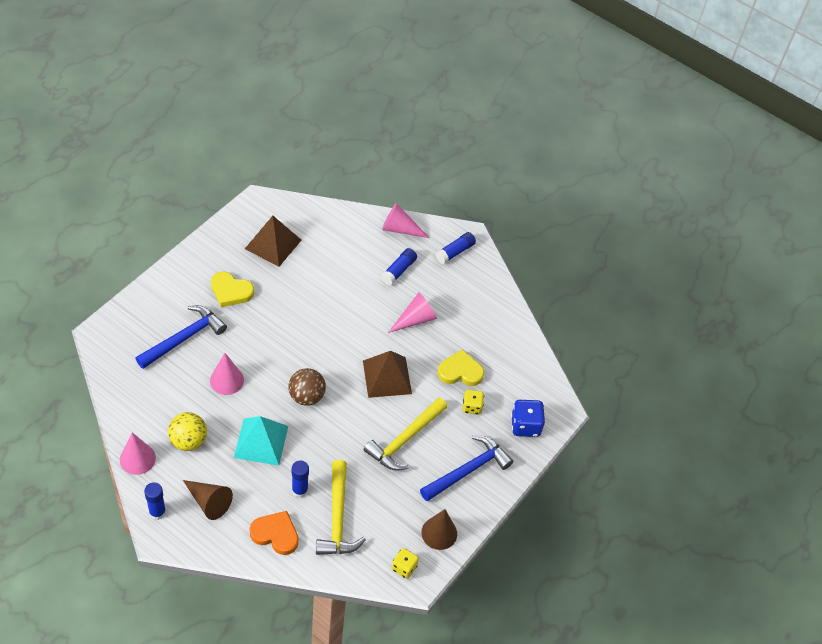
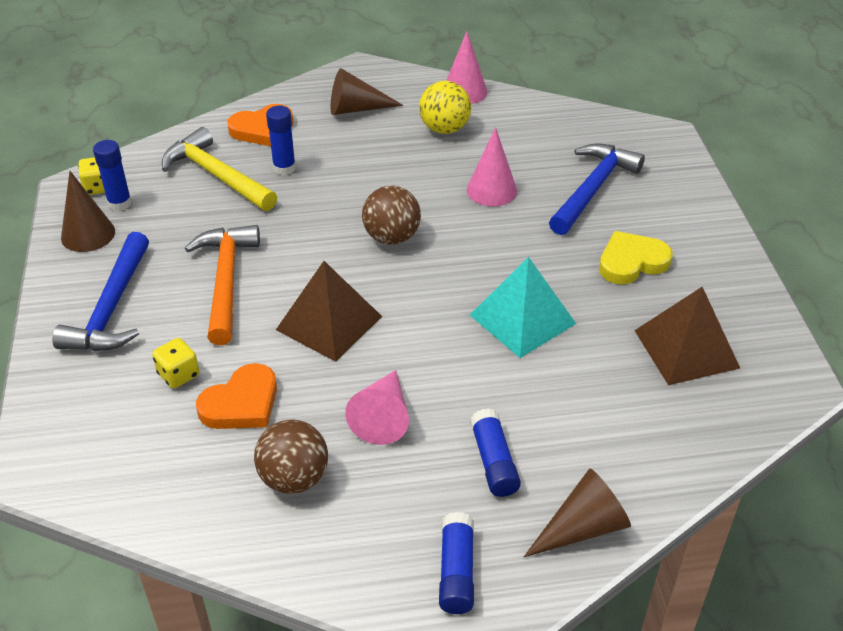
camera: 140 degrees right, 10 degrees down
(157, 512) = (388, 77): blue glue stick -> blue glue stick (119, 203)
(184, 338) = (592, 189): blue hammer -> blue hammer turned 150 degrees counterclockwise
(261, 441) = (378, 173): turquoise pyramid -> turquoise pyramid (522, 319)
(399, 229) = (583, 527): pink cone -> brown cone
(405, 440) = (225, 281): yellow hammer -> orange hammer
(460, 371) = (241, 403): yellow heart -> orange heart
(472, 325) = (294, 478): none -> brown ball
(525, 426) = (77, 410): blue dice -> none

